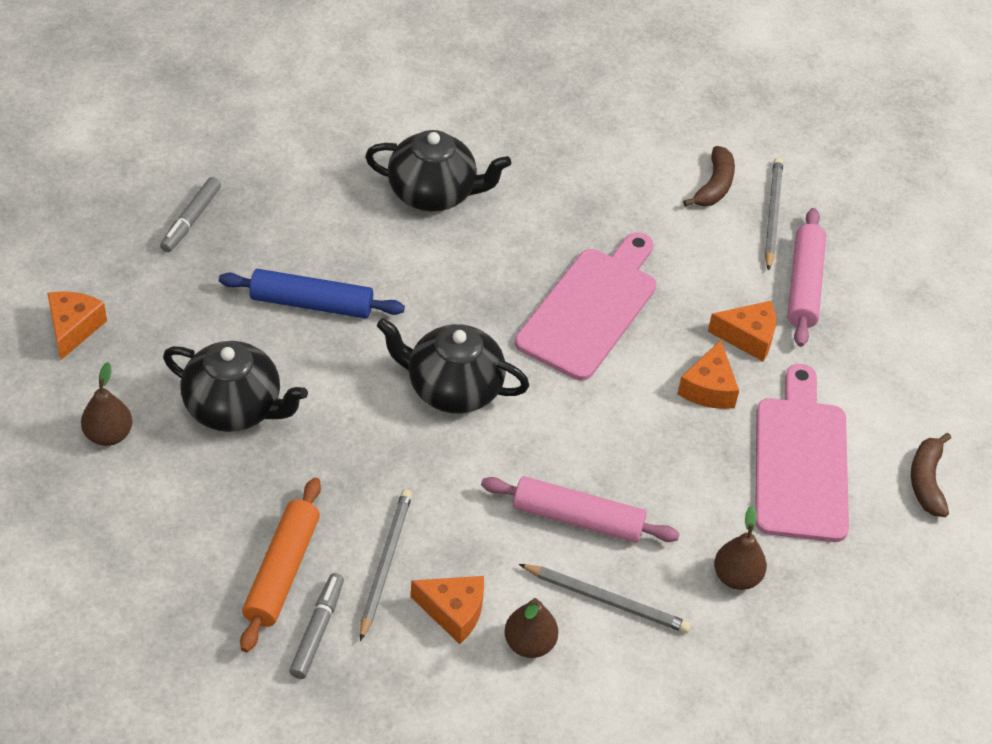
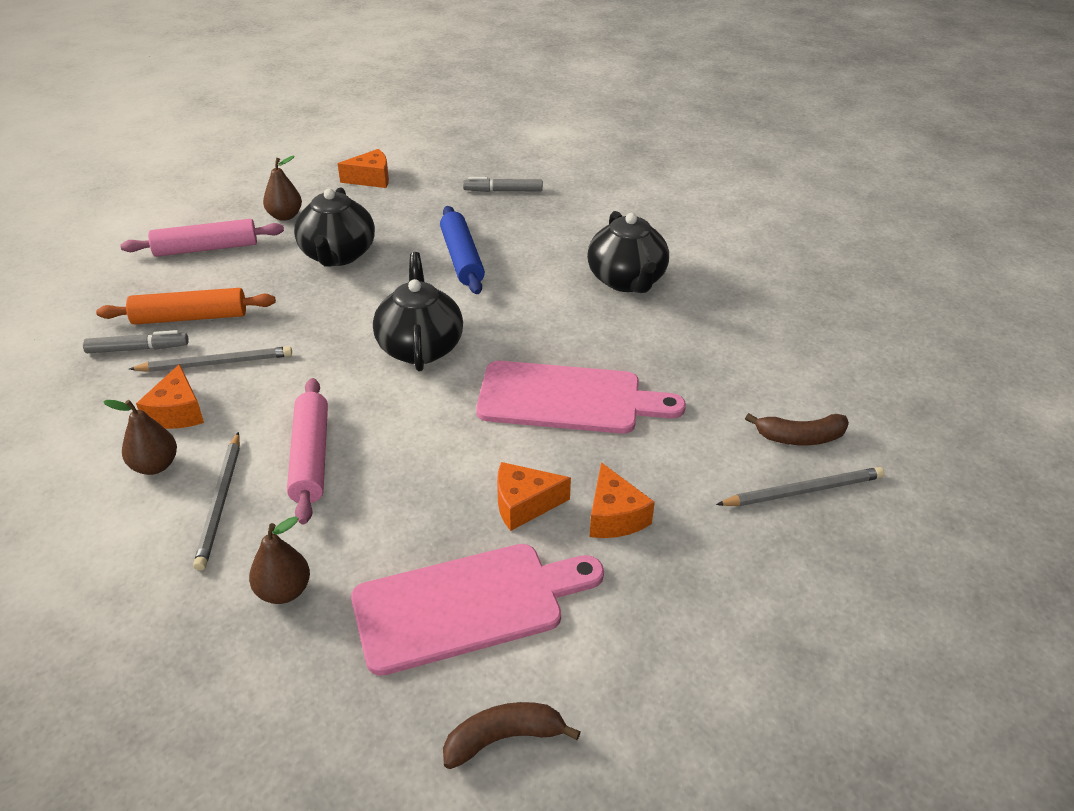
camera: 70 degrees right, 10 degrees down
(804, 285) = (725, 543): pink rolling pin -> pink rolling pin (206, 248)

